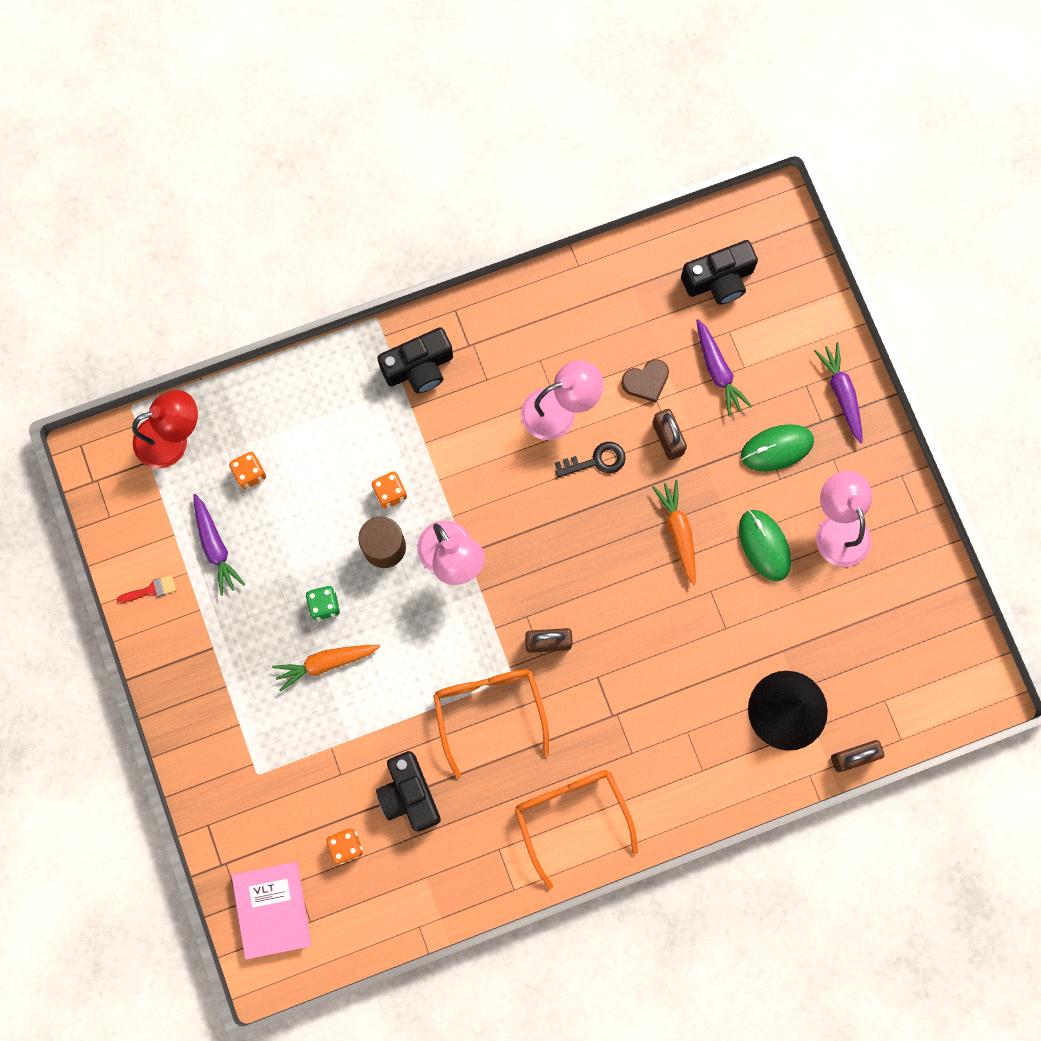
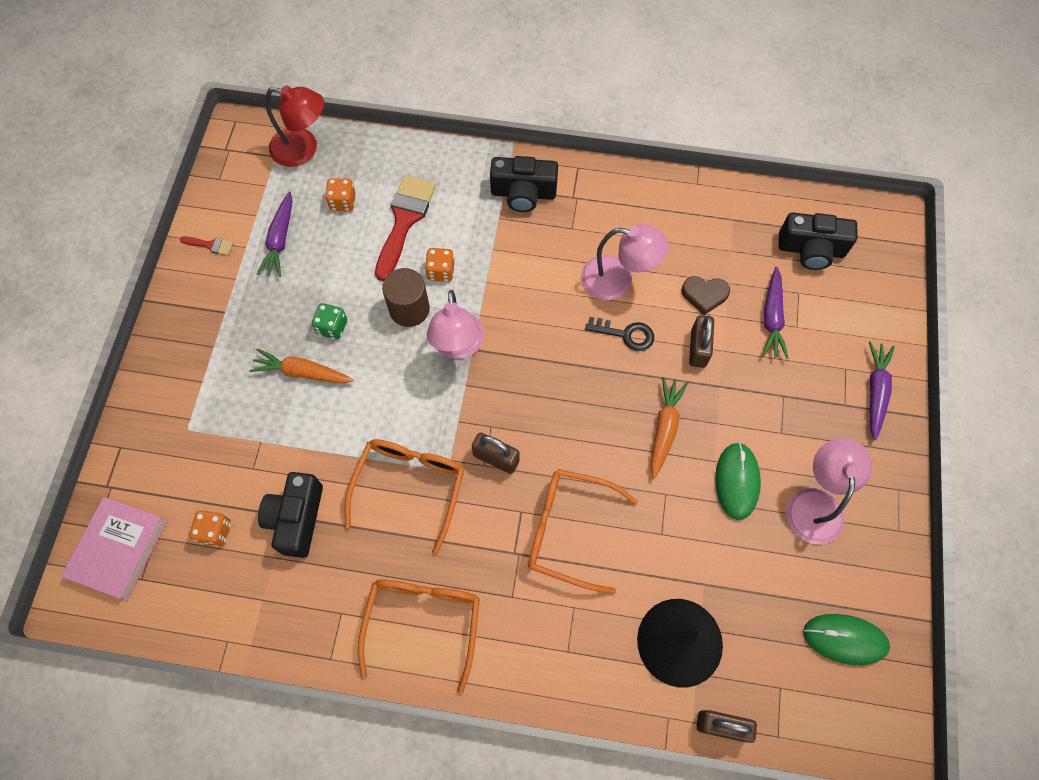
camera: 30 degrees right, 10 degrees down
(322, 460) = (404, 220): none -> red brush
(647, 670) = (569, 530): none -> orange glasses
(777, 448) = (792, 406): green mouse -> green mouse (845, 639)

